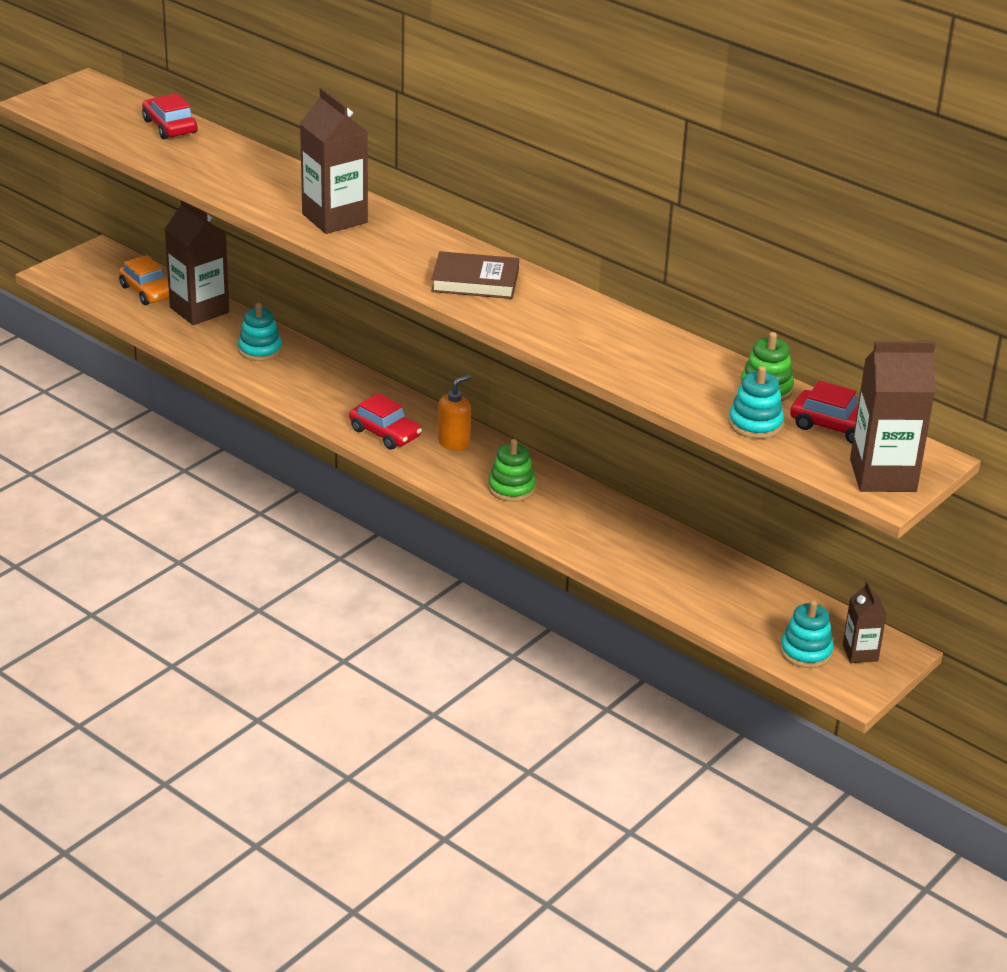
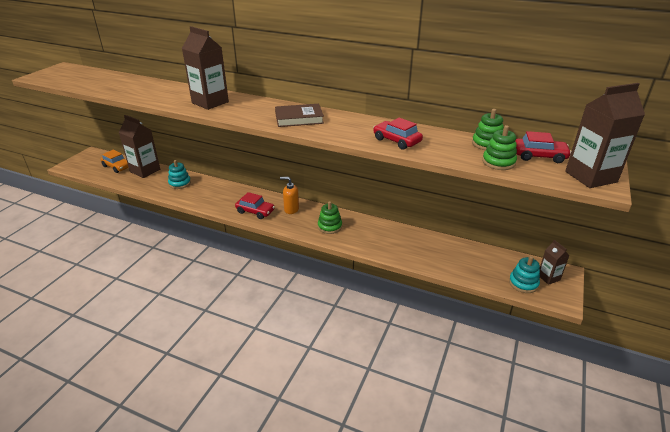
camera: 15 degrees left, 0 degrees up
(170, 127) = (110, 78): red car -> red car (396, 141)
(454, 442) = (291, 209): orange soap dispenser -> orange soap dispenser turned 105 degrees counterclockwise
(755, 424) = (498, 162): turquoise stacking toy -> green stacking toy

